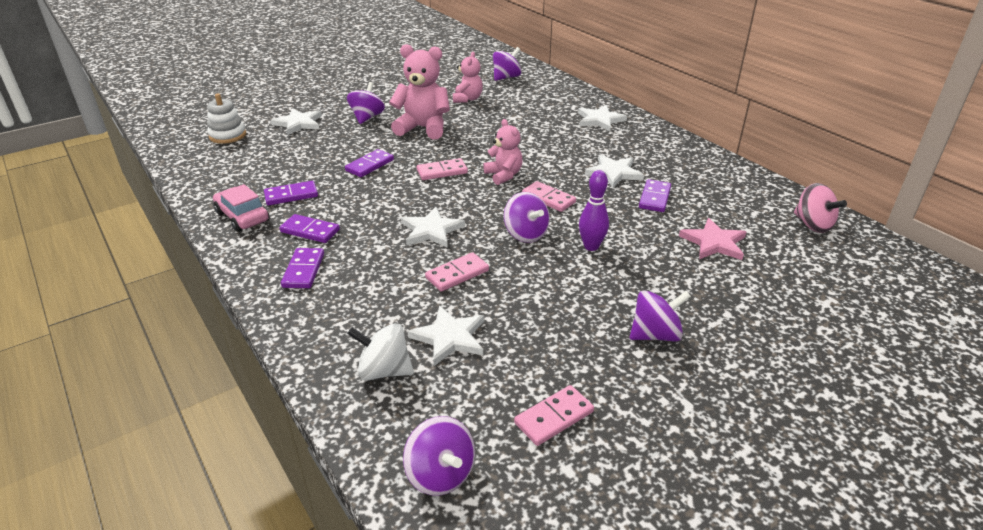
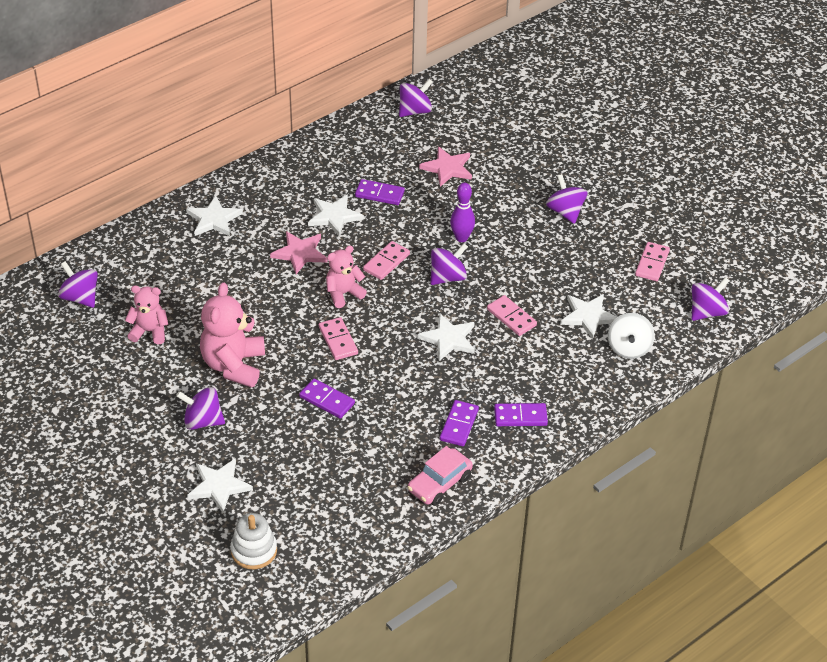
camera: 95 degrees left, 10 degrees up
(291, 195) = (395, 454): purple domino -> none
(554, 417) = (652, 263): pink domino -> pink domino turned 60 degrees clockwise
(559, 156) = (300, 253): none -> pink star
(812, 224) = (415, 111): pink spinning top -> purple spinning top

